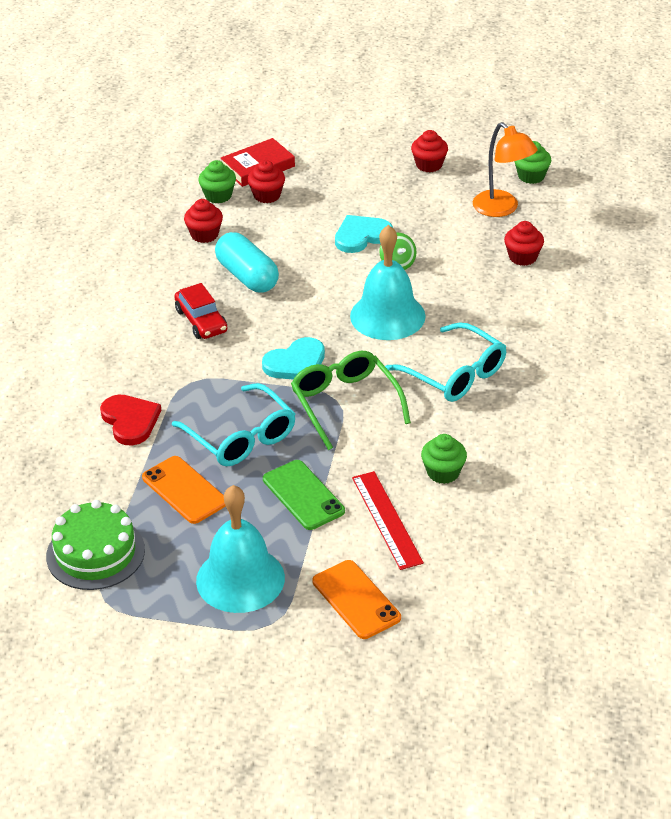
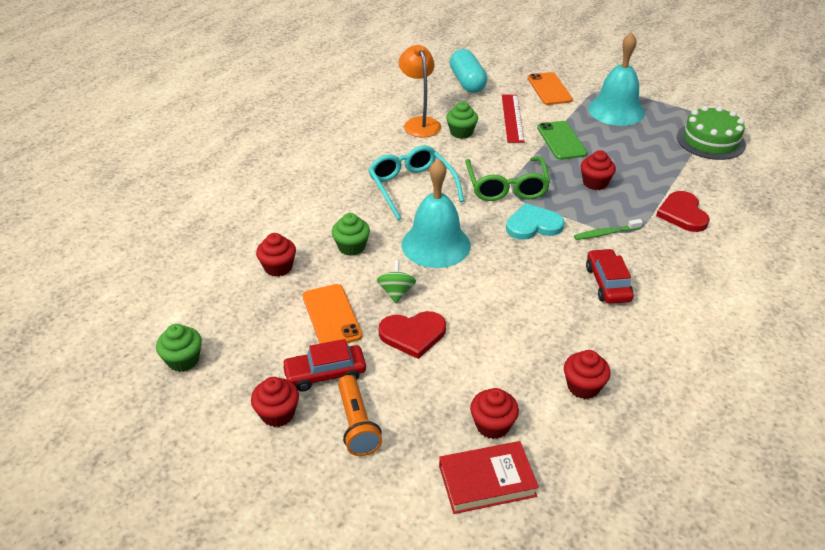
camera: 160 degrees left, 0 degrees up
(184, 490) = (644, 161): orange phone -> orange phone (331, 316)
(214, 373) = (605, 233): none -> green toothbrush
(218, 195) = (553, 444): green cupcake -> green cupcake (351, 247)
(241, 437) = (595, 183): turquoise glasses -> red cupcake
(247, 276) = (550, 319): turquoise capsule -> turquoise capsule (467, 82)
(361, 236) = (413, 334): turquoise heart -> red heart
(367, 173) = (357, 424): none -> orange flashlight
(413, 194) = (325, 374): none -> red car
(502, 209) = (250, 326): orange lamp -> orange lamp (420, 123)

